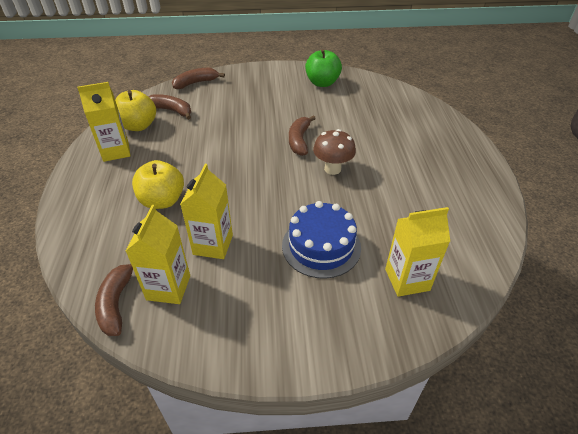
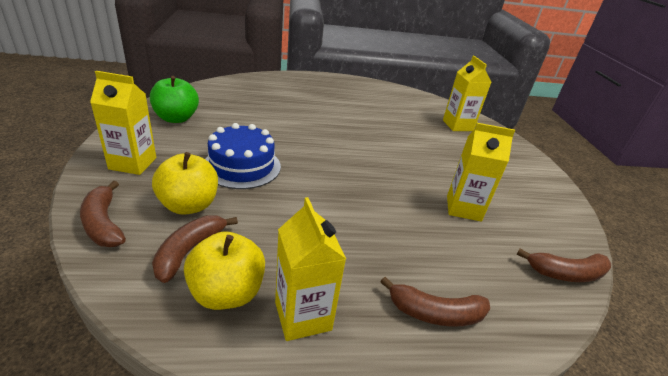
camera: 95 degrees left, 10 degrees down
(162, 201) = (410, 248): yellow apple -> yellow apple (189, 205)
(168, 287) = (527, 236): yellow carton -> yellow carton (133, 163)
(299, 140) = (295, 146): brown banana -> brown banana (435, 313)
(321, 246) = (441, 152): blue cake -> blue cake (242, 166)
(332, 169) = (343, 134): brown mushroom -> none

